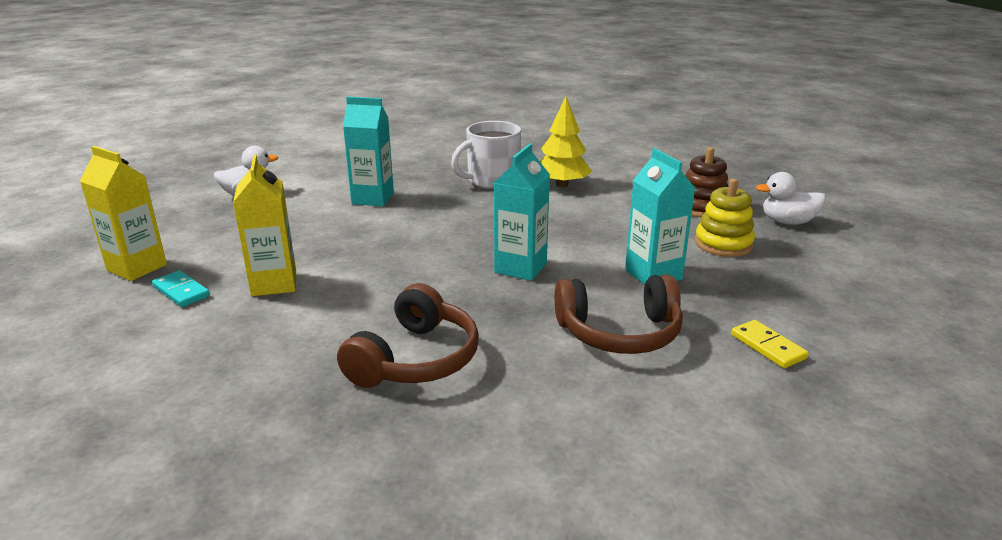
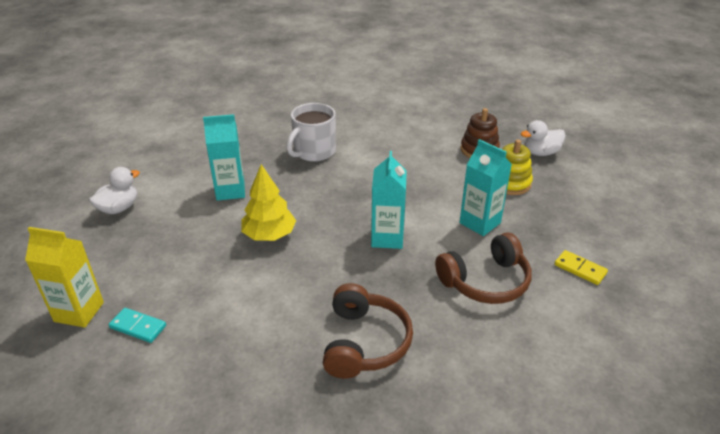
camera: 20 degrees left, 10 degrees up
(274, 284) = (210, 299): yellow carton -> none
(562, 185) = (369, 146): yellow tree -> yellow tree (269, 235)

